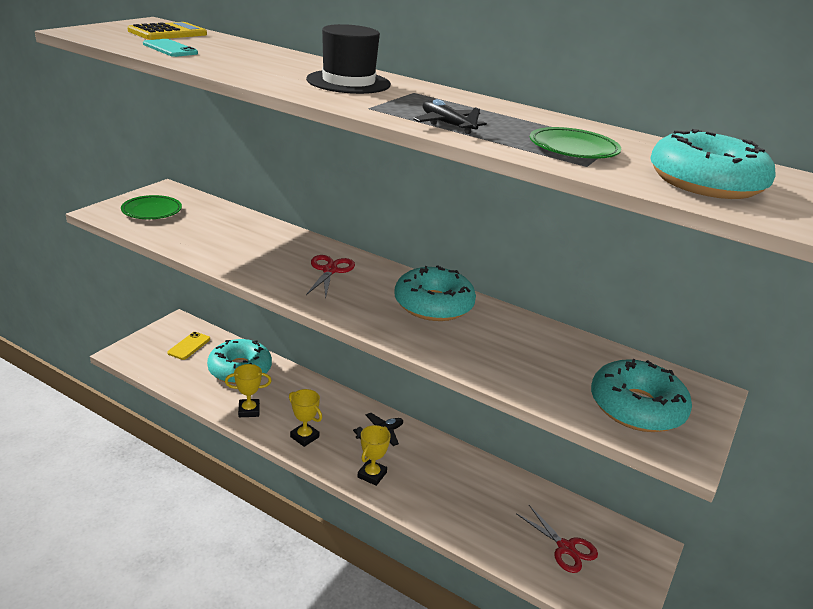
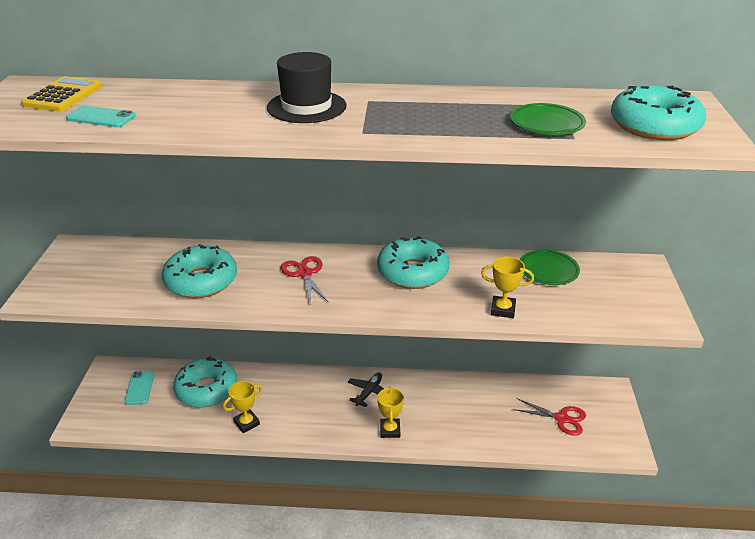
camera: 25 degrees left, 5 degrees up
(152, 211) = (84, 276): green plate -> green plate (548, 270)
(189, 346) = (139, 388): yellow phone -> turquoise phone
(304, 437) = (312, 424): yellow trophy -> yellow trophy (503, 310)
(447, 124) = (439, 130): black plane -> none
(636, 407) = (614, 298): turquoise donut -> turquoise donut (201, 281)

